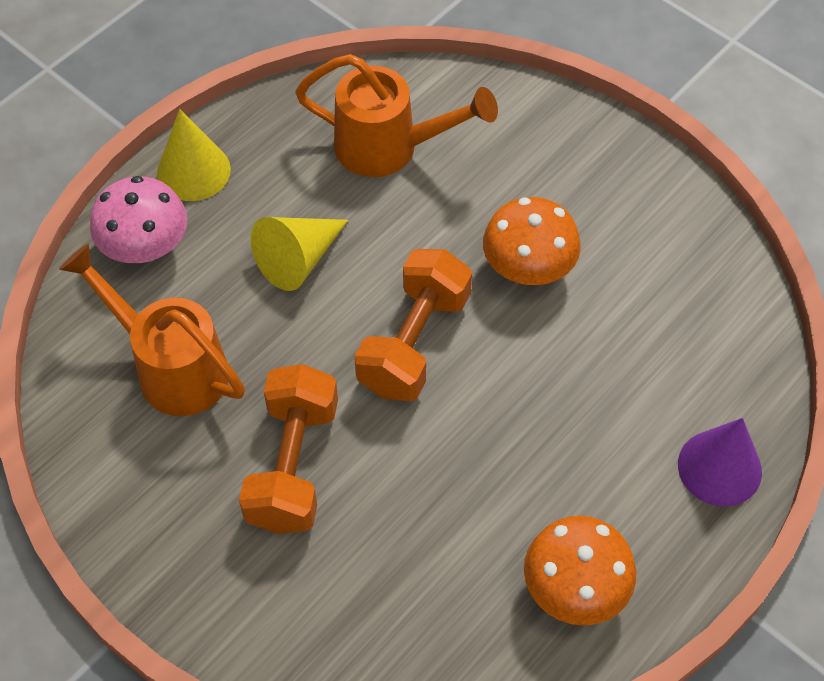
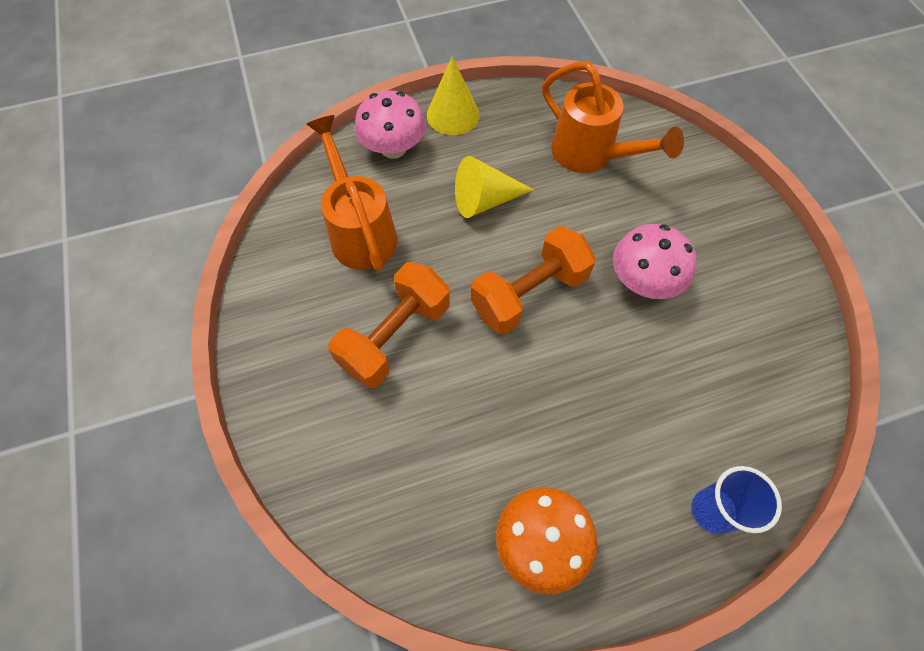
camera: 30 degrees right, 5 degrees up
(528, 267) = (643, 281): orange mushroom -> pink mushroom
(719, 467) = (712, 511): purple cone -> blue cup

